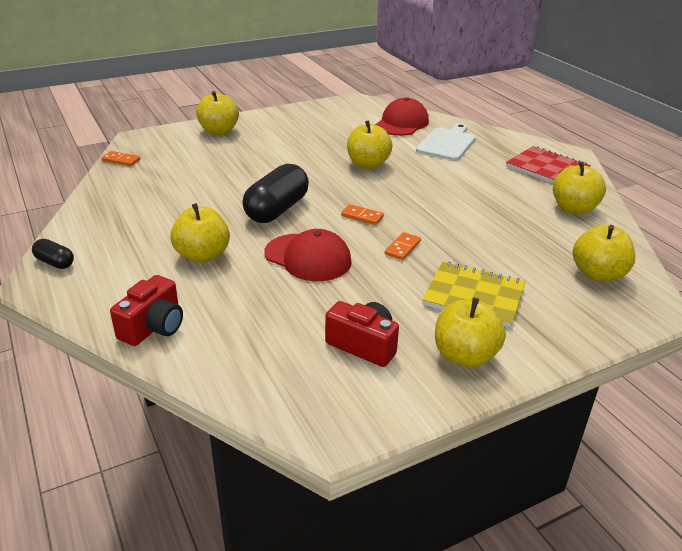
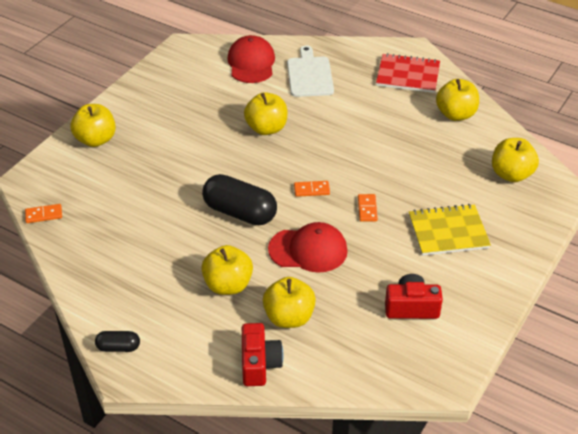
camera: 30 degrees left, 10 degrees up
(277, 210) = (240, 212): black capsule -> black capsule turned 60 degrees counterclockwise
(464, 356) = (478, 284): yellow apple -> yellow apple (289, 317)

